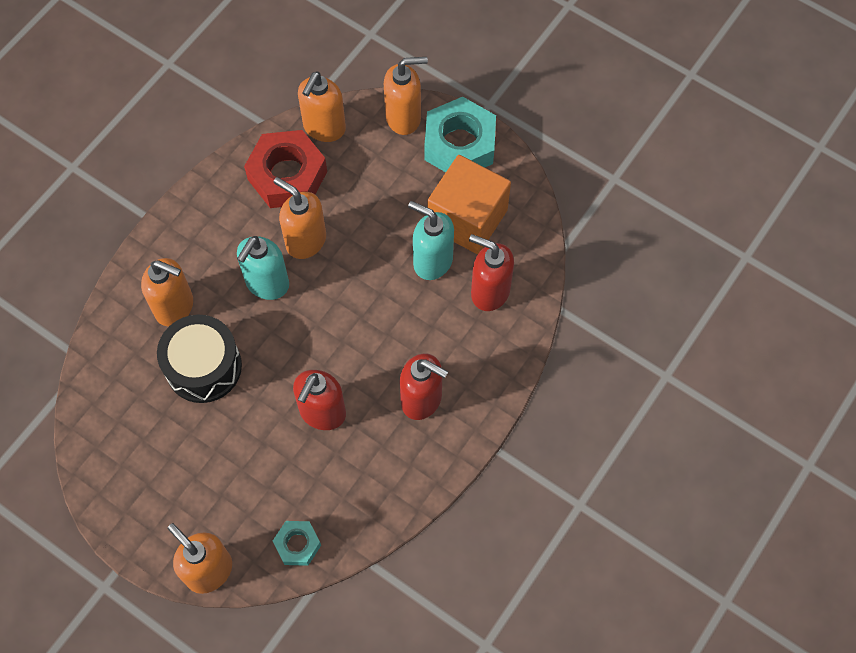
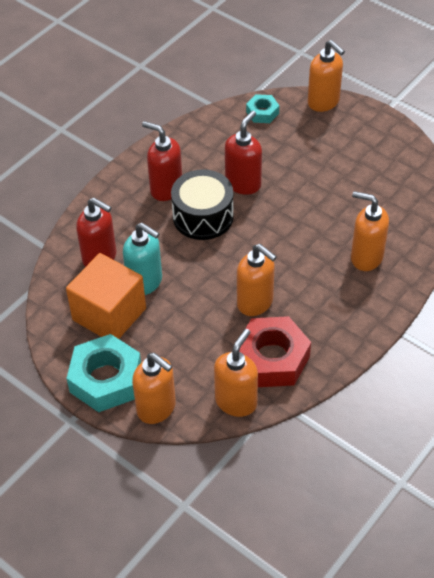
camera: 175 degrees left, 15 degrees down
(203, 367) = (338, 215): black drum -> black drum (203, 216)
(267, 283) = (289, 271): turquoise soap dispenser -> none
(404, 117) = (157, 408): orange soap dispenser -> orange soap dispenser turned 135 degrees counterclockwise

